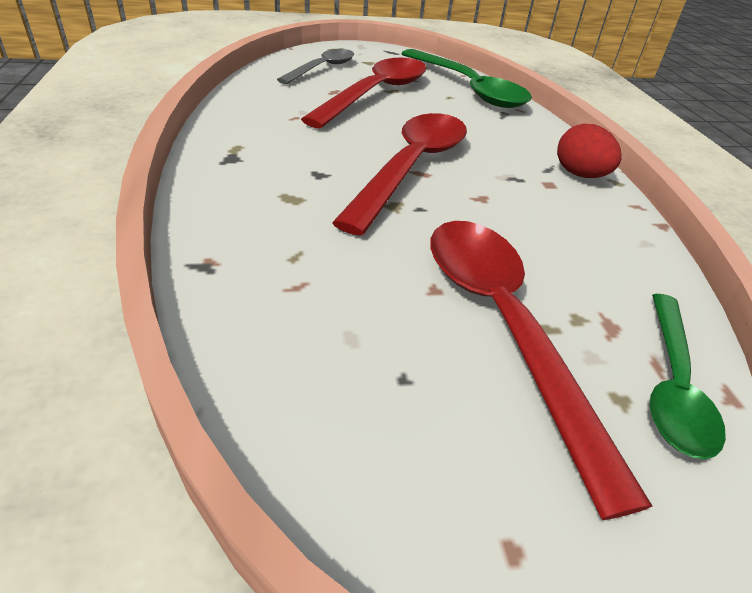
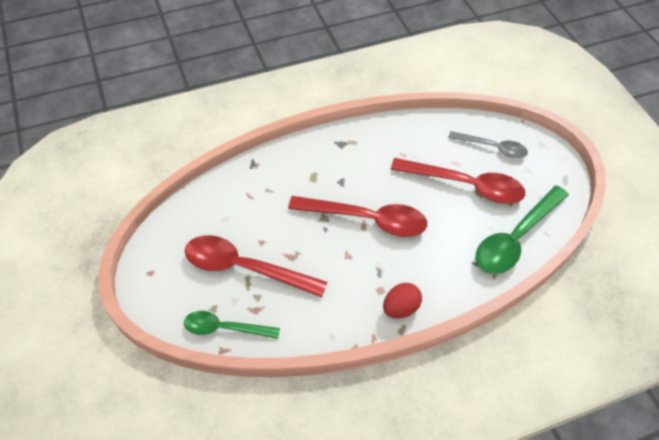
camera: 80 degrees right, 15 degrees up
(502, 326) = (244, 268): red spoon -> red spoon turned 135 degrees counterclockwise

